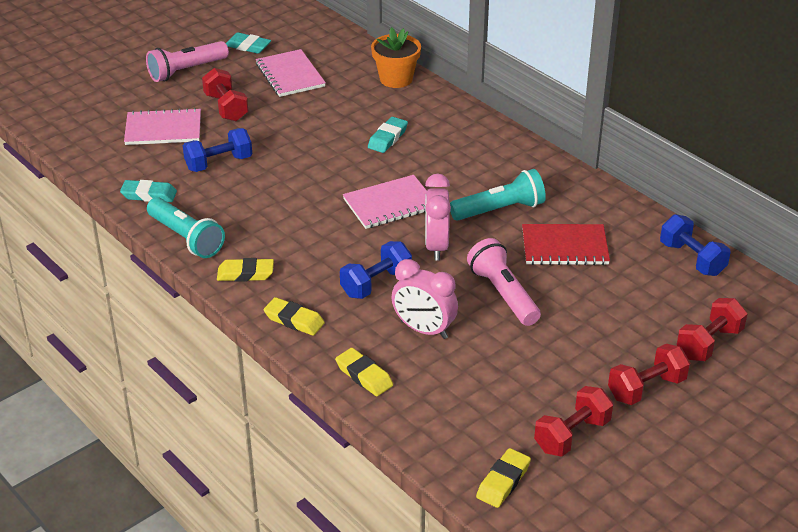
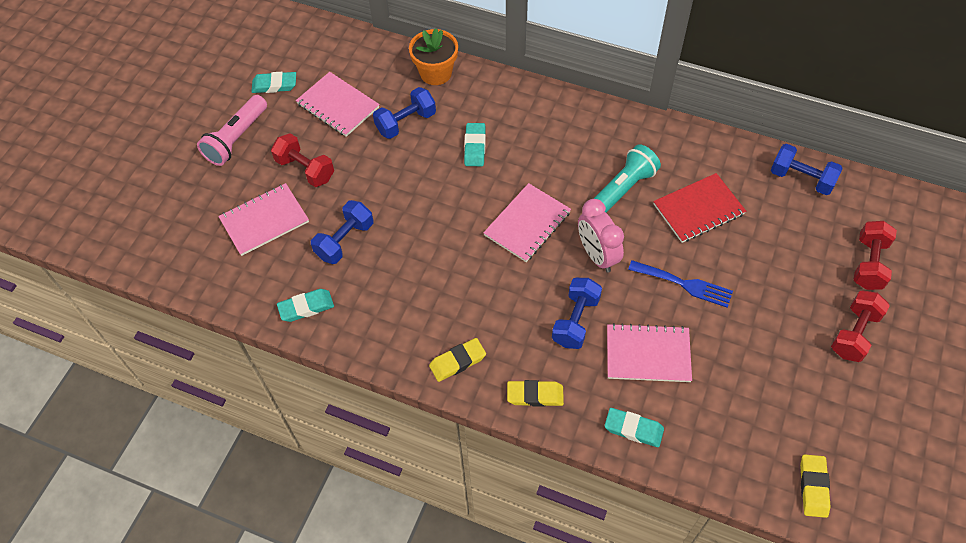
camera: 25 degrees left, 20 degrees up
(186, 238) = (376, 344): turquoise flashlight -> none
(340, 103) = (406, 122): none -> blue dumbbell
(364, 375) = (633, 429): yellow eraser -> turquoise eraser
(424, 330) = (648, 354): pink clock -> pink notebook
(503, 294) = (684, 284): pink flashlight -> blue fork
(572, 435) = (832, 411): red dumbbell -> none

